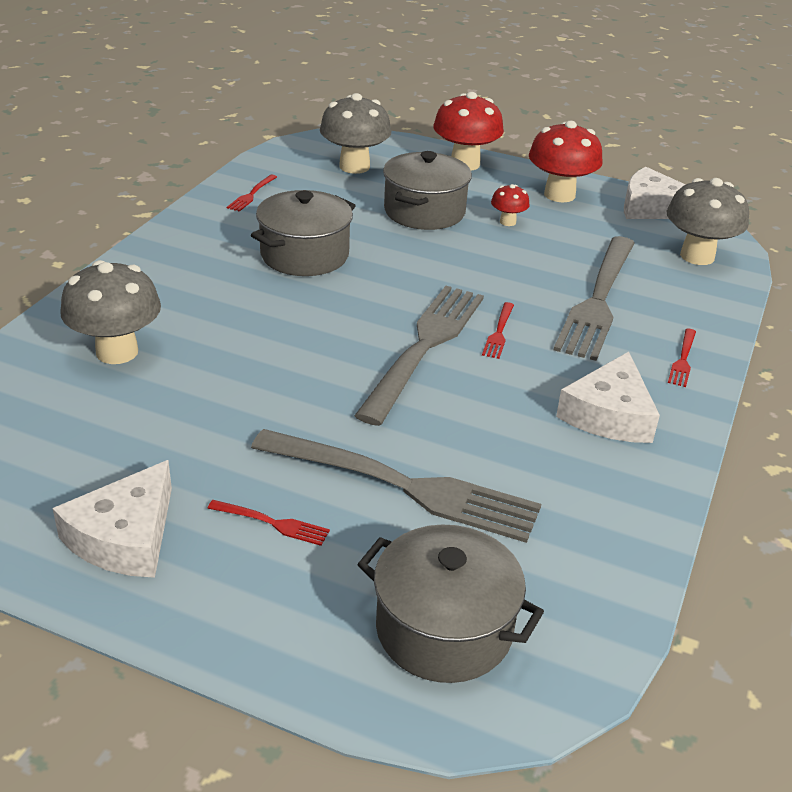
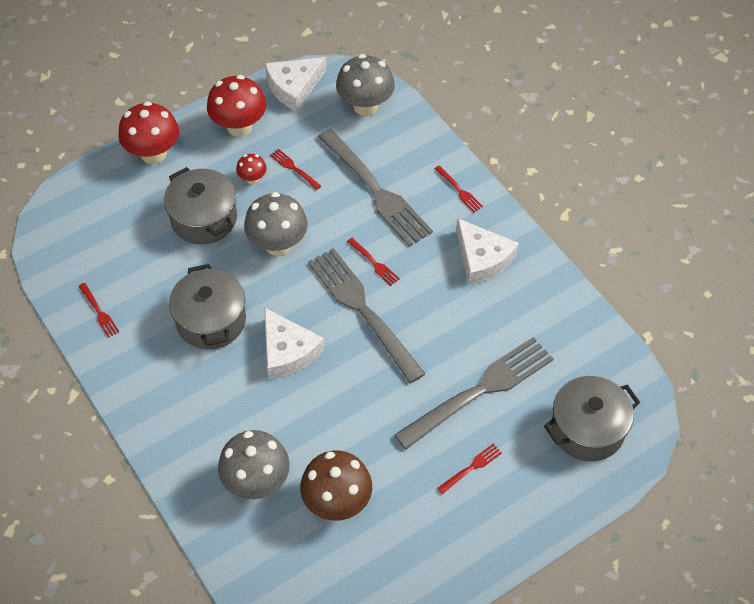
camera: 55 degrees left, 20 degrees up
(125, 537) = (440, 543): white cheese -> white cheese (288, 351)
(130, 421) = (337, 502): none -> brown mushroom
(354, 166) = (104, 224): grey mushroom -> grey mushroom (278, 244)
(554, 240) = (294, 168): none -> red fork

